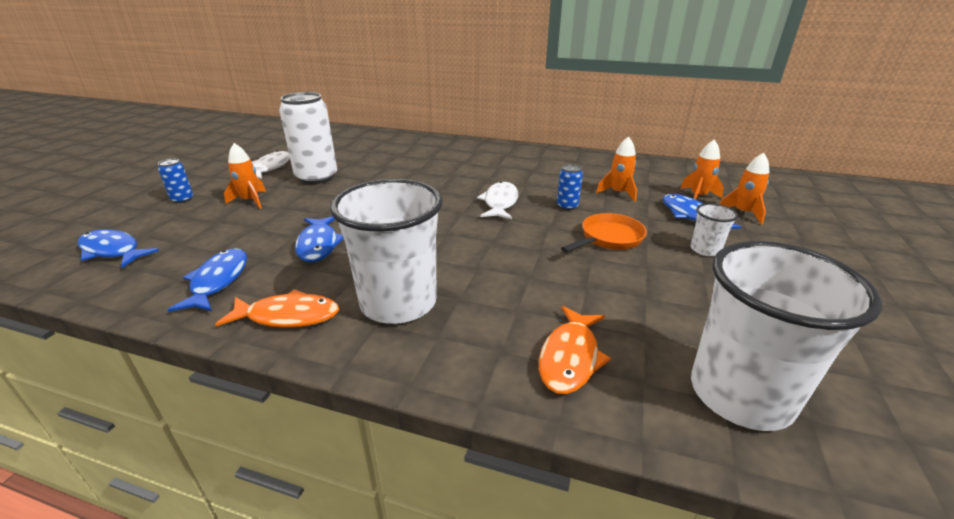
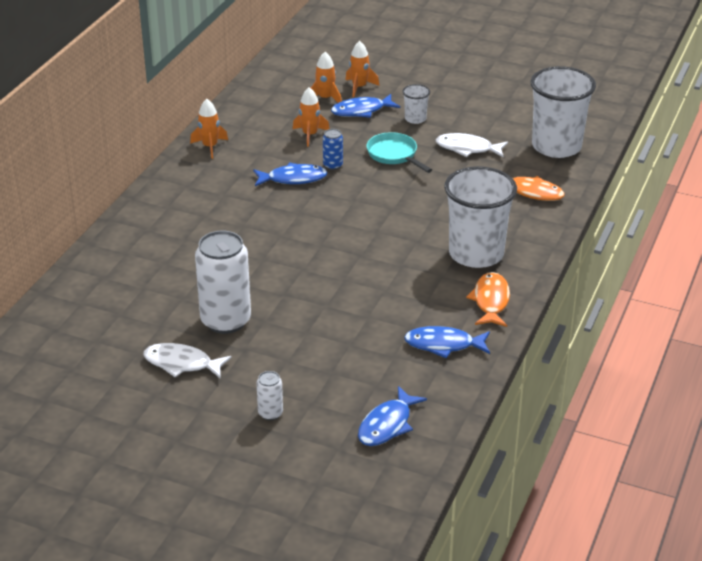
camera: 85 degrees left, 5 degrees up
(182, 199) = (270, 413): blue can -> white can
(250, 201) = (285, 359): orange rocket -> orange rocket (210, 147)
(319, 245) = (389, 300): blue fish -> blue fish (293, 179)
(500, 202) = (318, 200): white fish -> white fish (467, 148)
(608, 238) = (394, 155): orange pan -> turquoise pan

